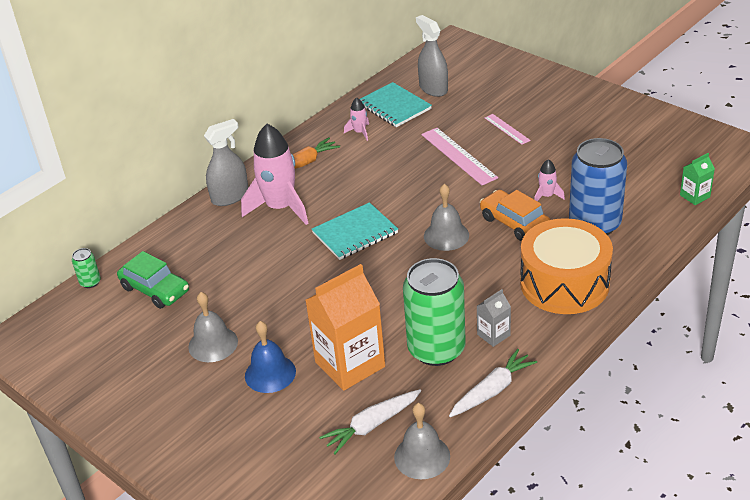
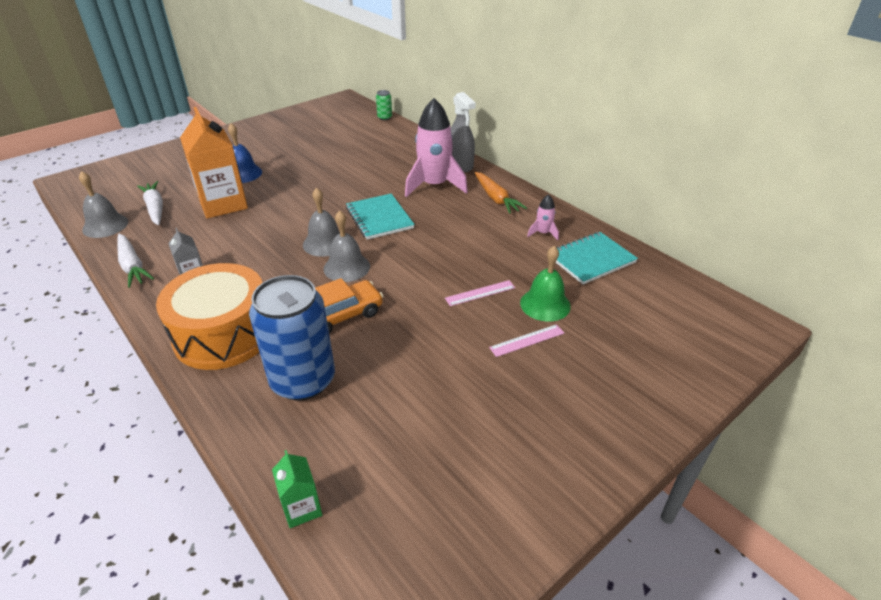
camera: 95 degrees right, 0 degrees up
(155, 289) = (362, 137): green car -> none
(213, 344) = (290, 155): grey bell -> grey bell (325, 243)
(433, 88) = (630, 292): grey spray bottle -> none
(436, 349) = (203, 244): green can -> none
(458, 156) = (480, 293): pink ruler -> pink ruler, size x0.58
(462, 124) = (545, 304): none -> green bell
(546, 196) = (375, 349): pink rocket -> none

